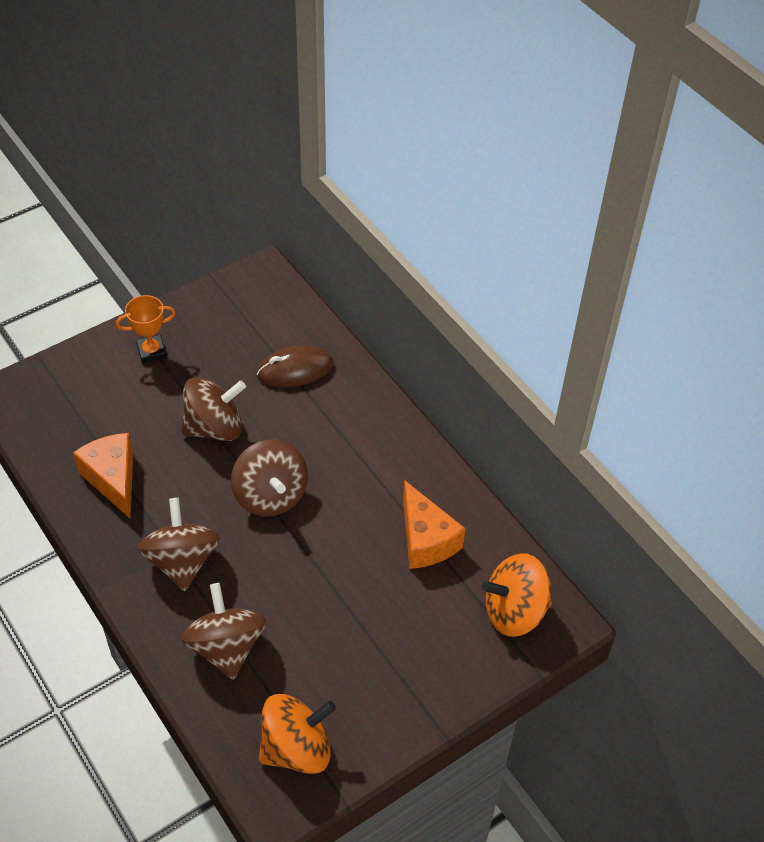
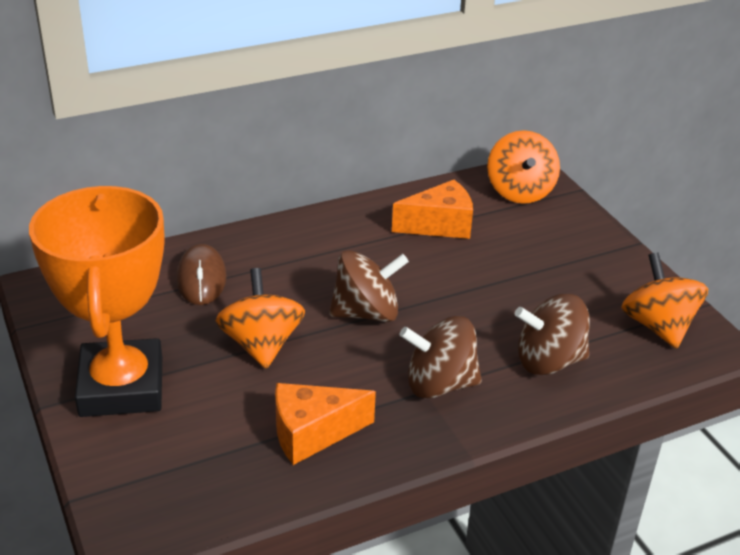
camera: 80 degrees left, 15 degrees down
(151, 351) = (121, 387): orange trophy -> orange trophy, size x2.46
(214, 427) = (261, 344): brown spinning top -> orange spinning top

